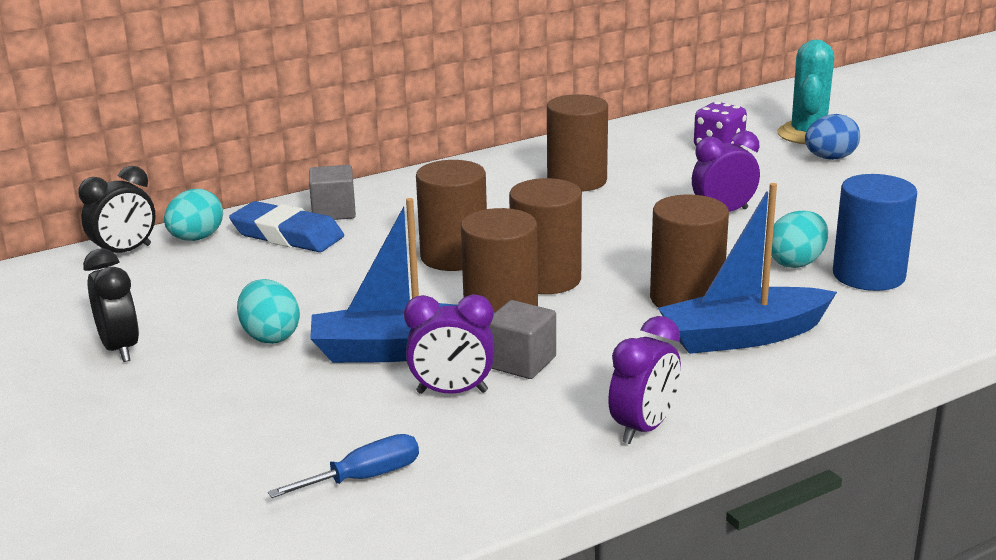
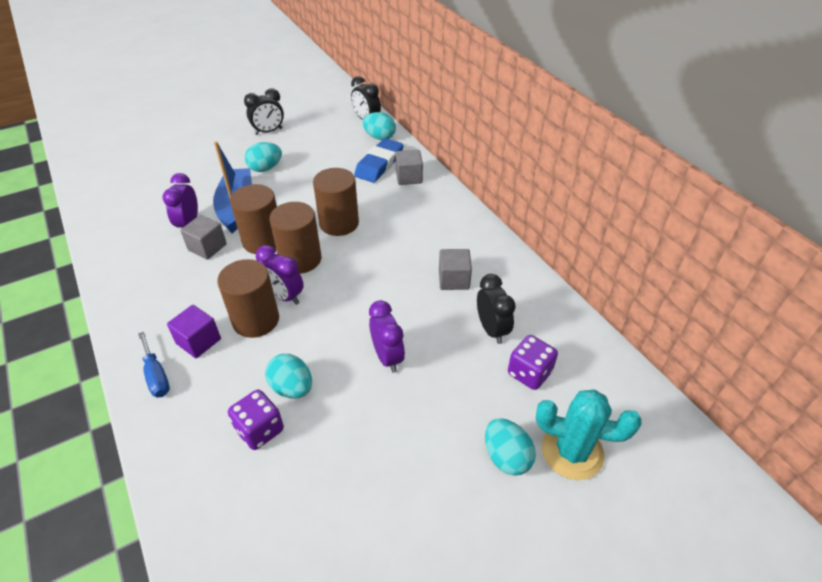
camera: 90 degrees right, 20 degrees up
(364, 477) = (133, 202): blue screwdriver -> blue screwdriver (156, 376)
(577, 181) = (454, 280): brown cylinder -> grey cube
(643, 428) = (123, 288): purple clock -> purple clock (284, 296)
(660, 162) = (491, 329): none -> black clock
(743, 336) = (198, 341): blue boat -> purple cube
(830, 158) = (506, 457): blue egg -> turquoise egg
(868, 275) = (260, 430): blue cylinder -> purple dice

